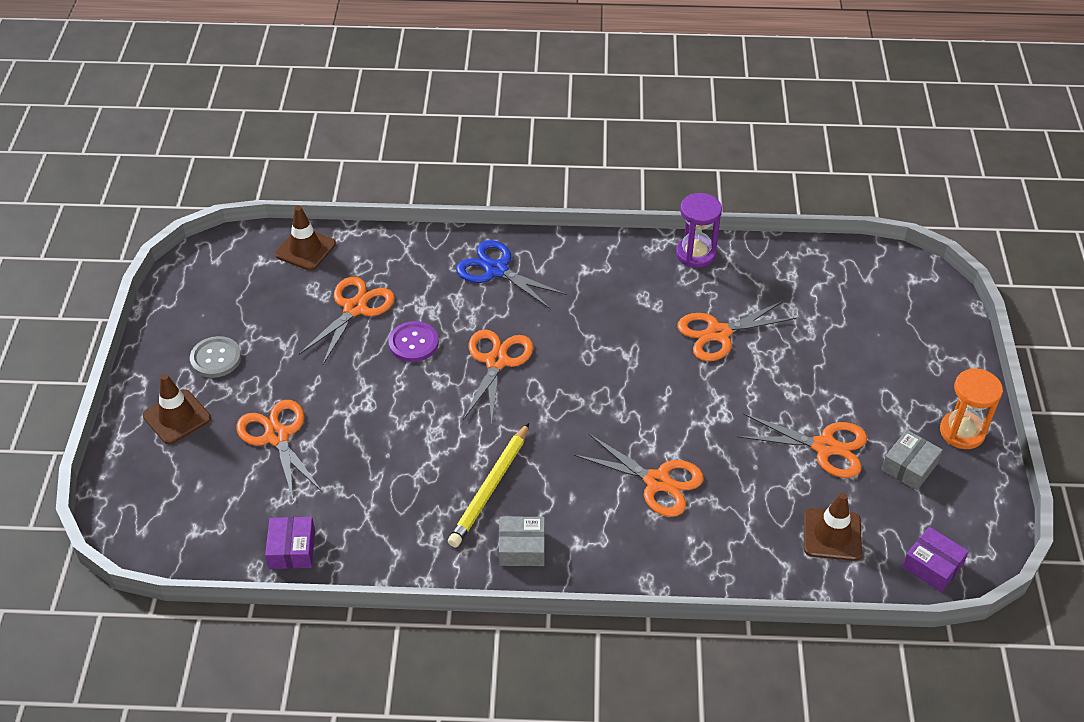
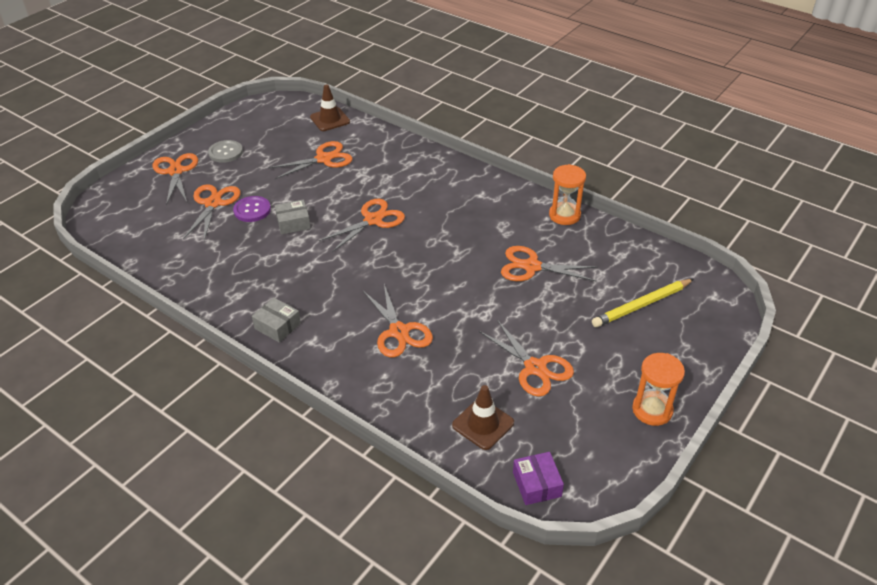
camera: 35 degrees right, 5 degrees down
(177, 417) = (176, 171): brown traffic cone -> orange scissors
(292, 549) = (157, 262): purple box -> none
(413, 343) = (336, 190): purple button -> purple button (252, 210)
(489, 488) = (295, 285): yellow pencil -> yellow pencil (641, 305)
(496, 270) = (426, 173): blue scissors -> none
(695, 254) = (564, 215): purple hourglass -> orange hourglass
(909, 467) = (586, 411): grey box -> grey box (293, 223)

